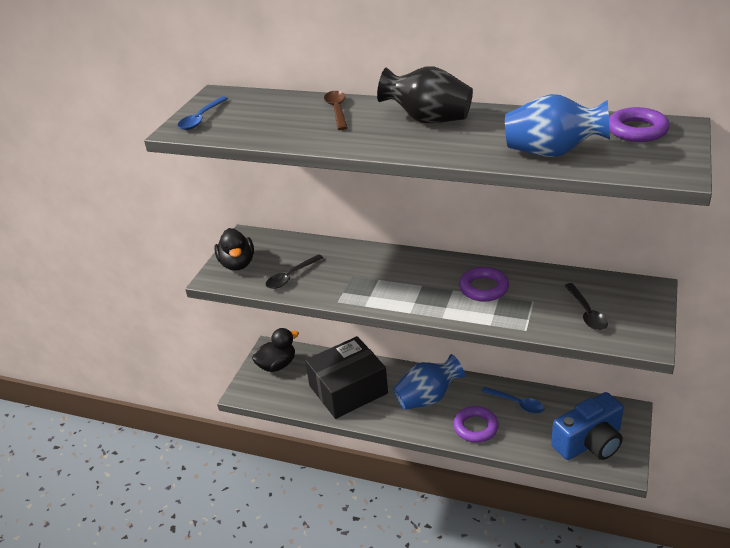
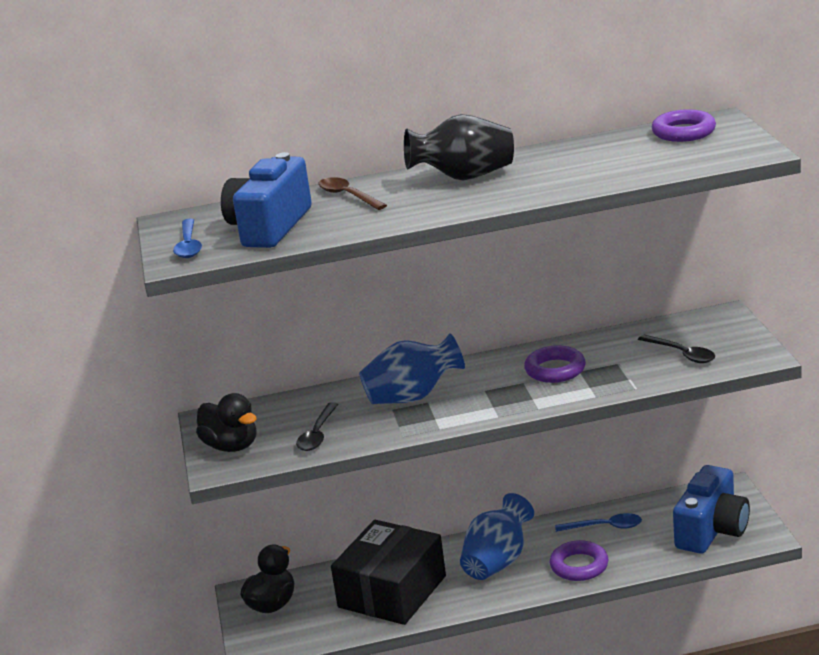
camera: 30 degrees left, 10 degrees down
(261, 120) = (269, 227): none -> blue camera
(552, 153) = (627, 168): blue vase -> blue vase (412, 397)

